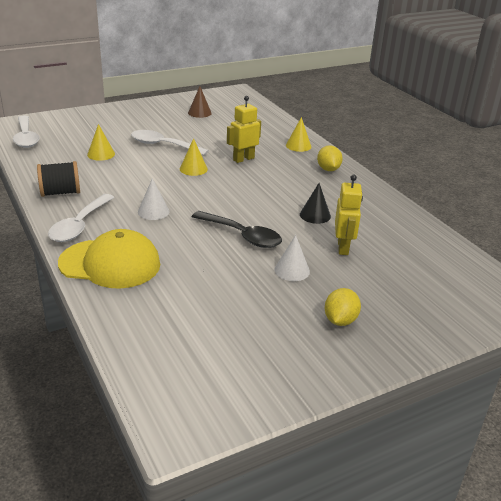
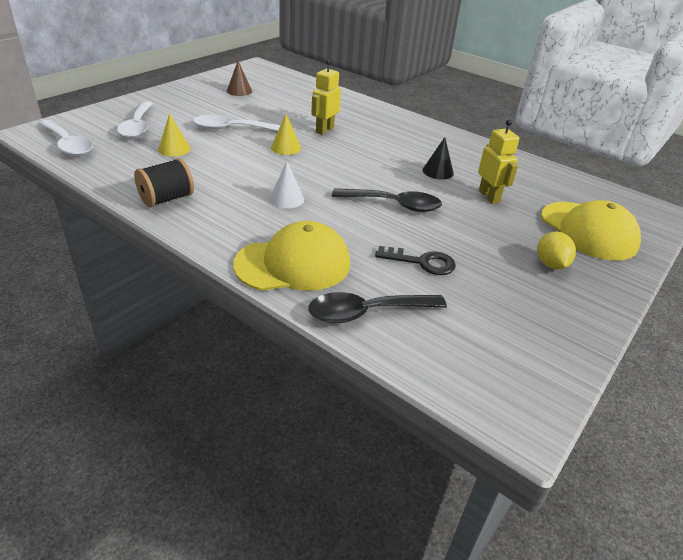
camera: 25 degrees left, 5 degrees up
(79, 225) = (222, 230): white spoon -> white spoon (137, 126)
(132, 315) = (366, 312): none -> black spoon
(218, 288) = (422, 262): none -> black key
(292, 270) = (468, 228): white cone -> none
(298, 146) = (362, 109): yellow cone -> none
(328, 169) = (408, 127): yellow lemon -> none
(415, 301) = (588, 231): none -> yellow cap

